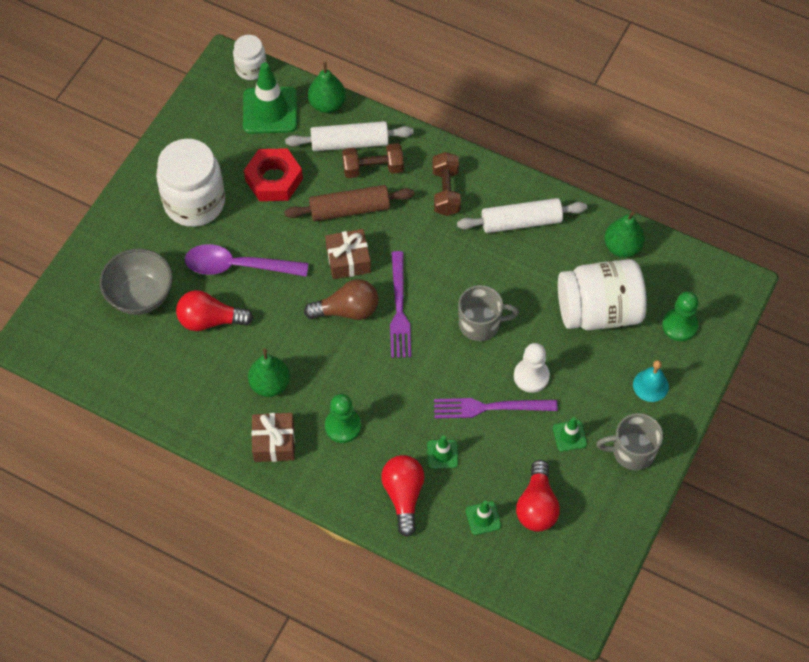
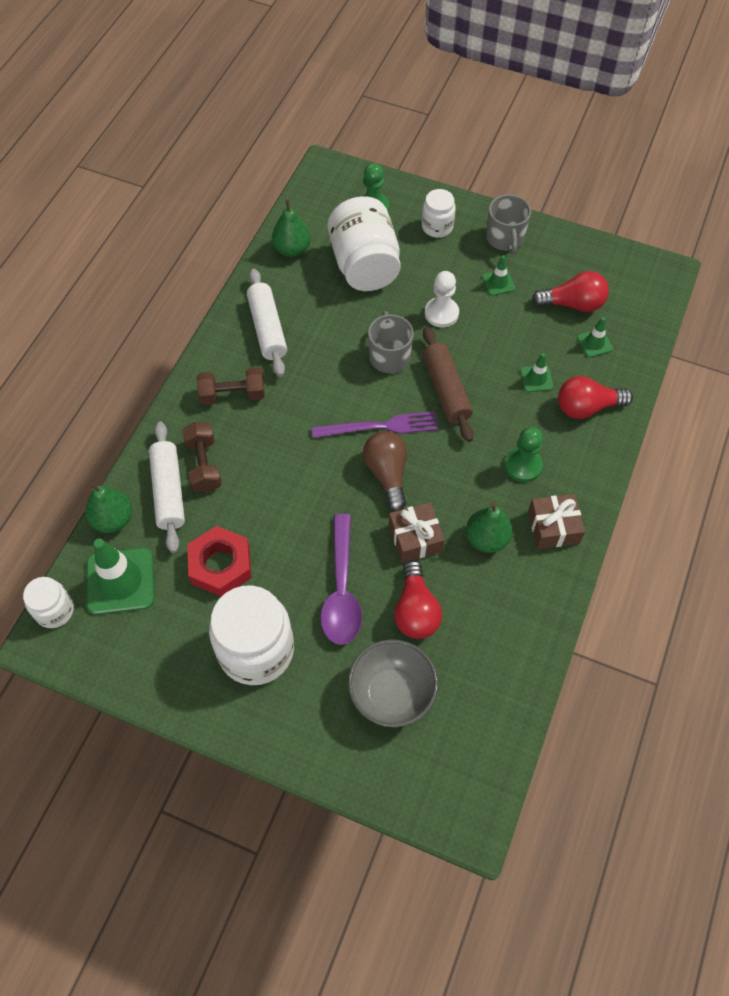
camera: 95 degrees left, 0 degrees up
(348, 260) = (324, 478): brown gift -> brown gift (415, 538)
(349, 209) = (259, 483): brown rolling pin -> brown rolling pin (446, 390)
(490, 407) = (480, 344): purple fork -> none
(650, 385) = (437, 227): turquoise bell -> white jar

